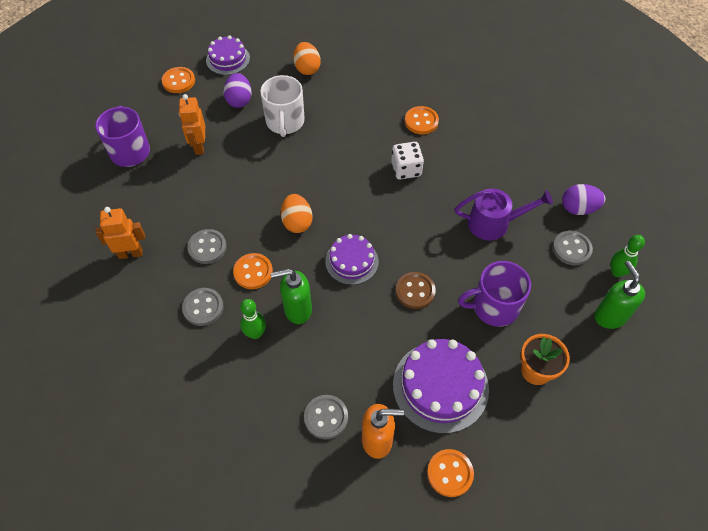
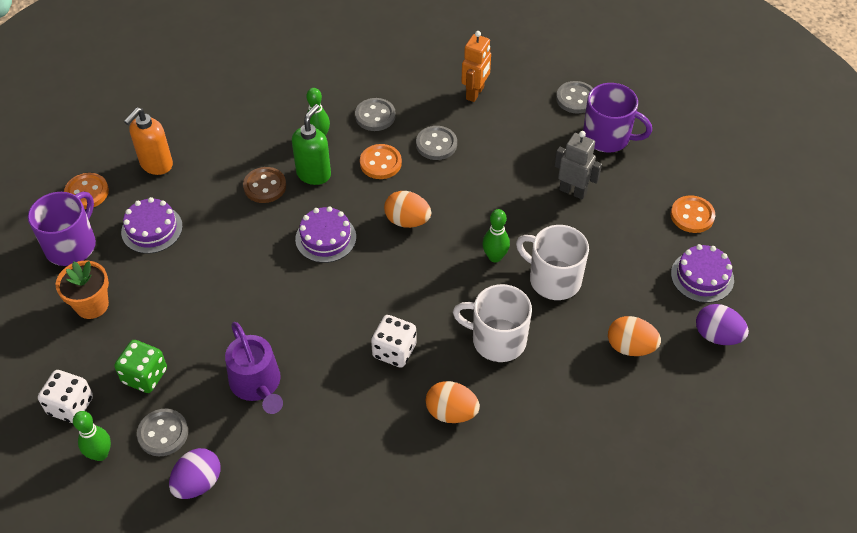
camera: 125 degrees right, 5 degrees down
(199, 146) = (573, 191): orange robot -> grey robot
(239, 100) = (620, 255): purple egg -> purple egg (717, 336)
(290, 158) = (495, 257): none -> green bowling pin
(326, 417) = (205, 144): grey button -> grey button (576, 99)
(354, 126) = (497, 340): none -> white mug
(415, 291) = (250, 266): brown button -> brown button (265, 186)
(421, 121) = (451, 412): orange button -> orange egg
(440, 386) = (152, 229): purple cake -> purple cake, size x0.62
(493, 223) = (257, 384): purple watering can -> purple watering can turned 60 degrees counterclockwise
(494, 307) = (175, 317): purple mug -> purple mug (71, 245)
(549, 290) = (145, 376): none -> green dice
(610, 316) = (71, 406): green soap dispenser -> white dice

